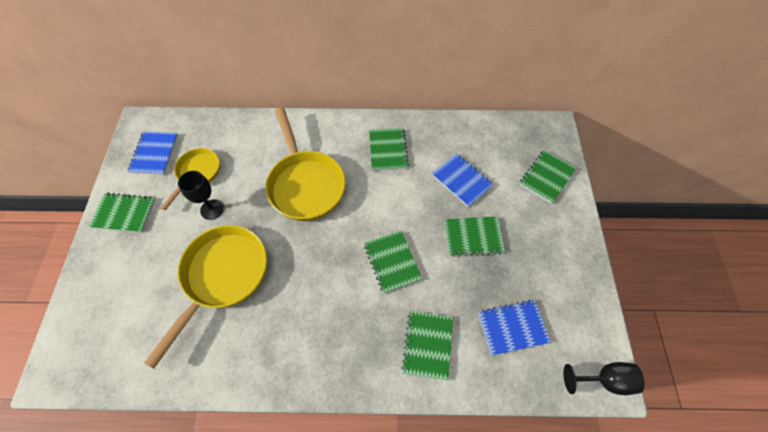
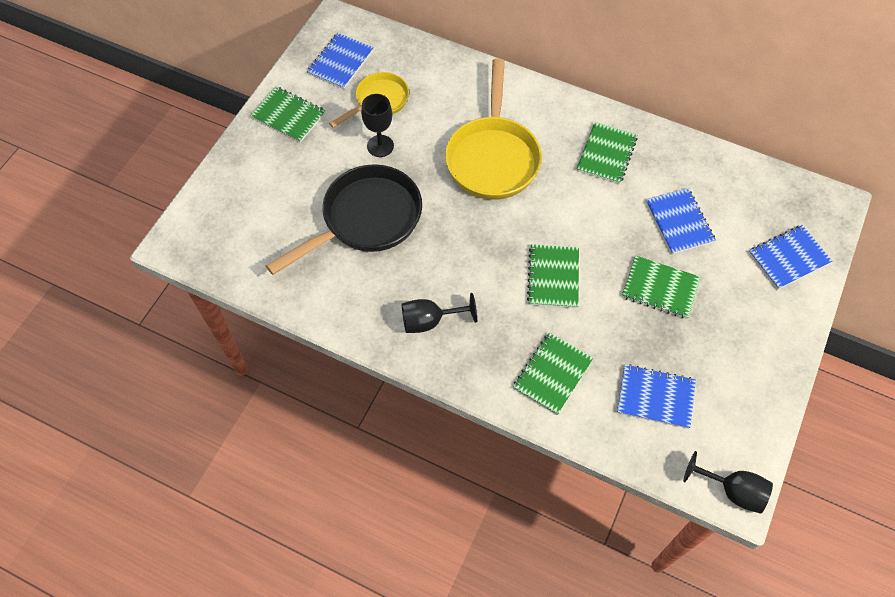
camera: 25 degrees right, 0 degrees up
(222, 277) = (365, 220): yellow pan -> black pan
(311, 343) = (430, 321): none -> black goblet
(546, 177) = (788, 258): green notebook -> blue notebook

